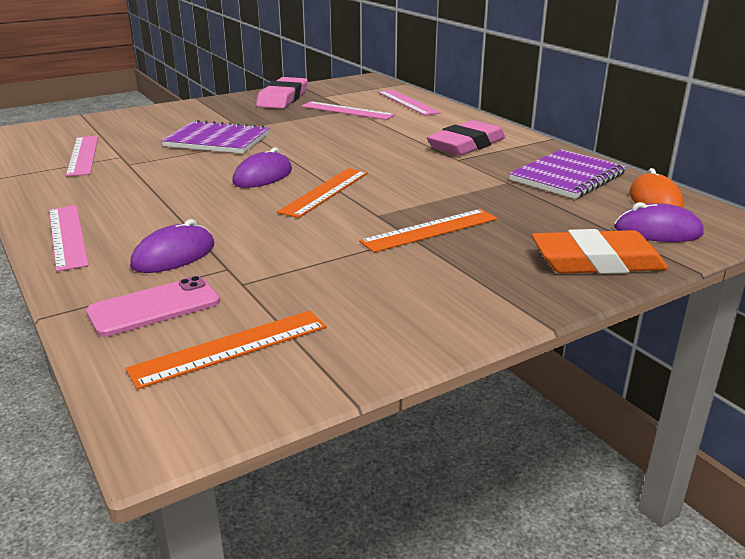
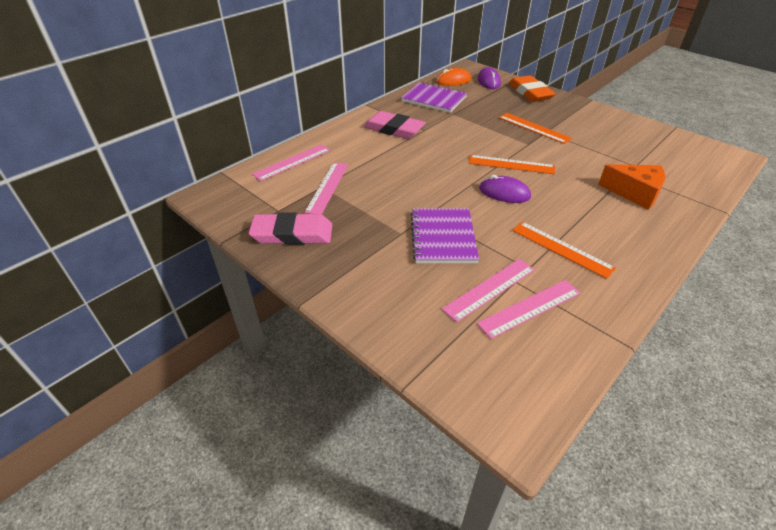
camera: 105 degrees left, 15 degrees up
(67, 236) = (658, 242): pink ruler -> pink ruler (490, 289)
(154, 307) = (680, 183): pink phone -> none
(173, 255) = (634, 193): purple mouse -> orange cheese
(230, 348) = (681, 156): orange ruler -> orange ruler (561, 249)

